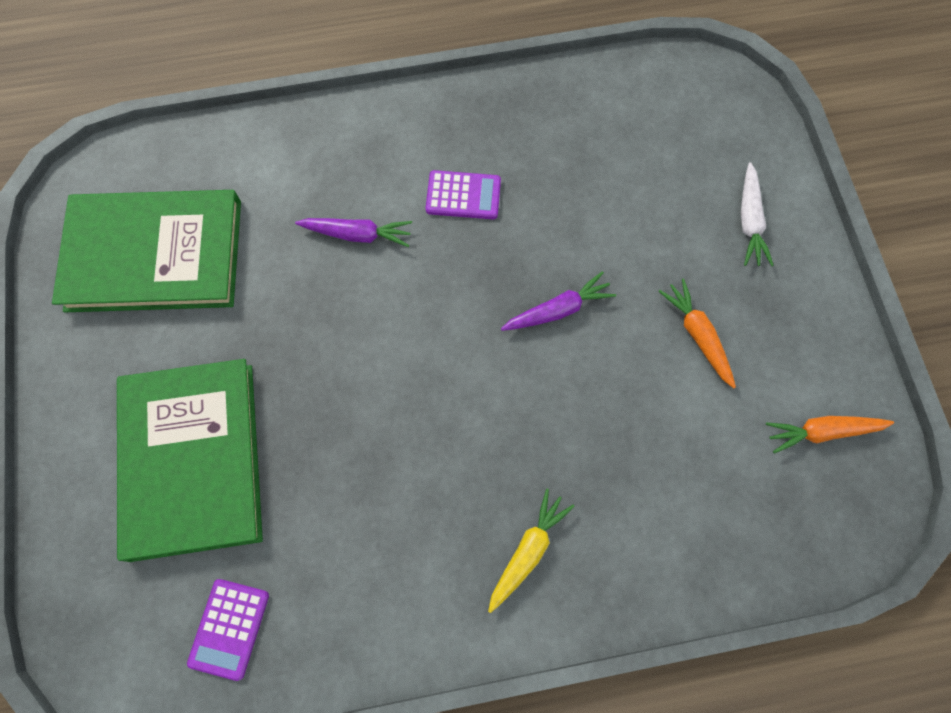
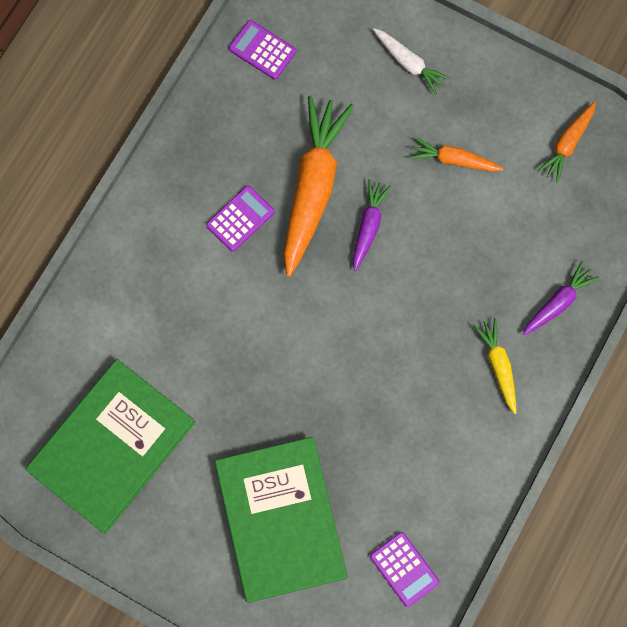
camera: 50 degrees left, 5 degrees up
(192, 460) = (280, 519): green book -> green book turned 45 degrees clockwise
(357, 234) = (210, 306): purple carrot -> purple carrot (558, 302)
(549, 232) = (313, 187): none -> orange carrot
(636, 94) = (262, 50): none -> purple calculator

